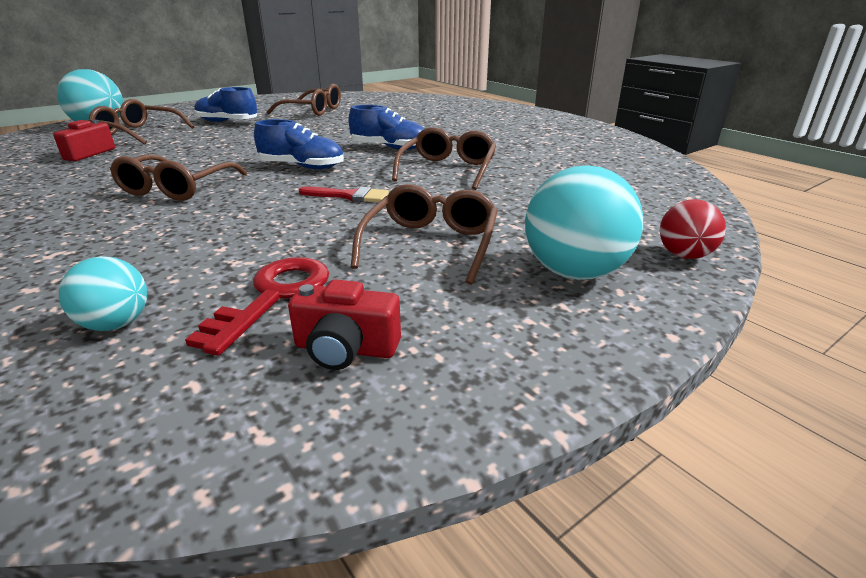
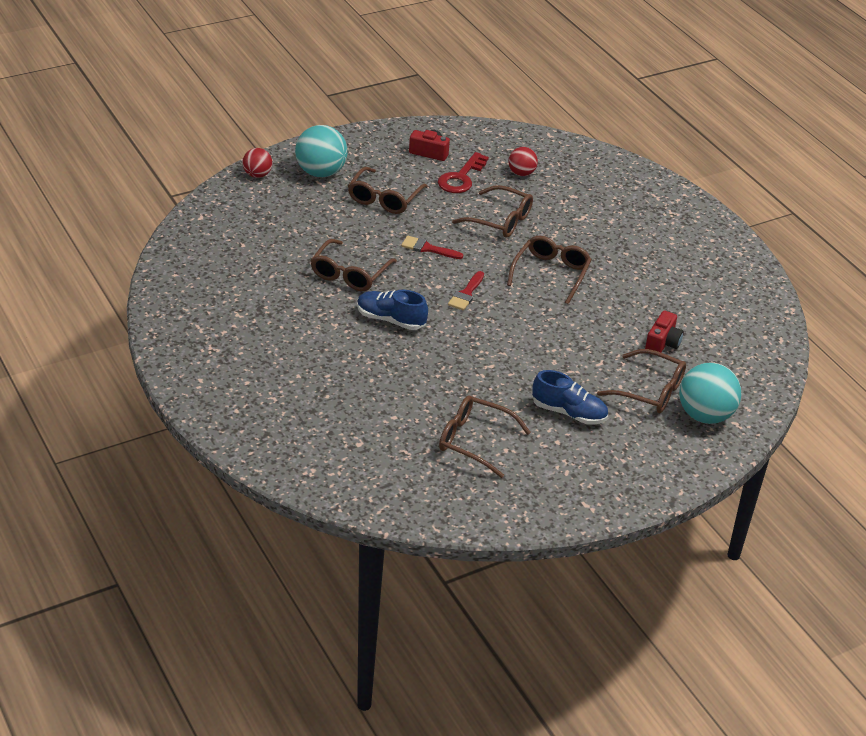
camera: 175 degrees left, 10 degrees up
(116, 324) = (521, 173): turquoise ball -> red ball
(221, 235) = (500, 220): none -> brown glasses
(302, 167) = (466, 294): blue shoe -> red brush

